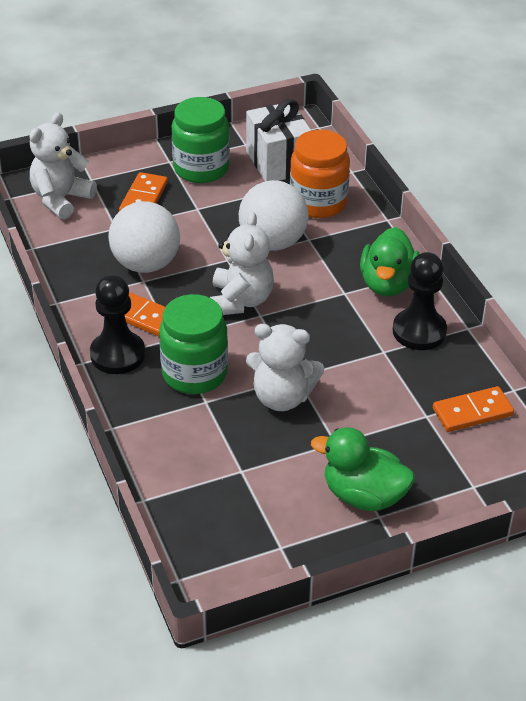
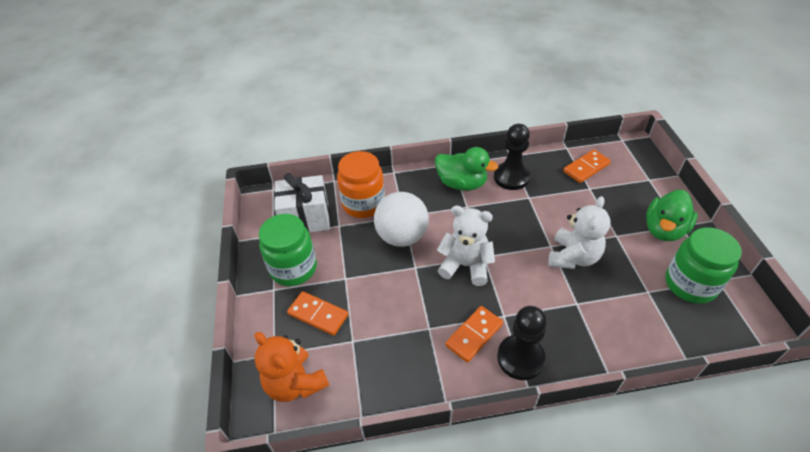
camera: 75 degrees left, 5 degrees up
(61, 199) = (295, 383): white teddy bear -> orange teddy bear
(146, 264) = (408, 323): white ball -> none
(194, 374) = (546, 306): green jar -> green jar (690, 284)
(472, 412) = (586, 168): orange domino -> orange domino turned 60 degrees clockwise

